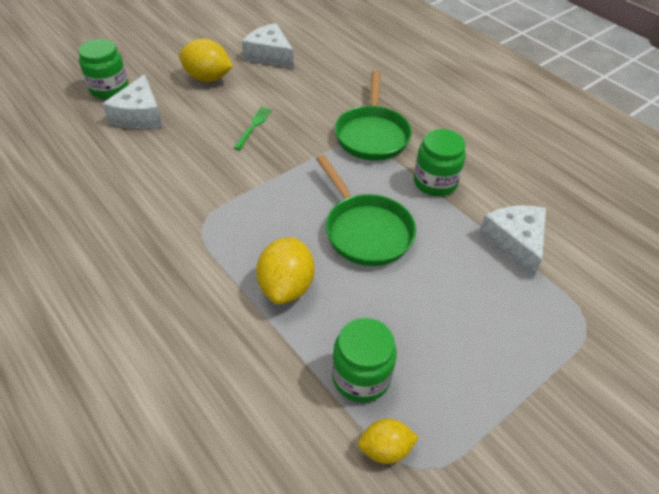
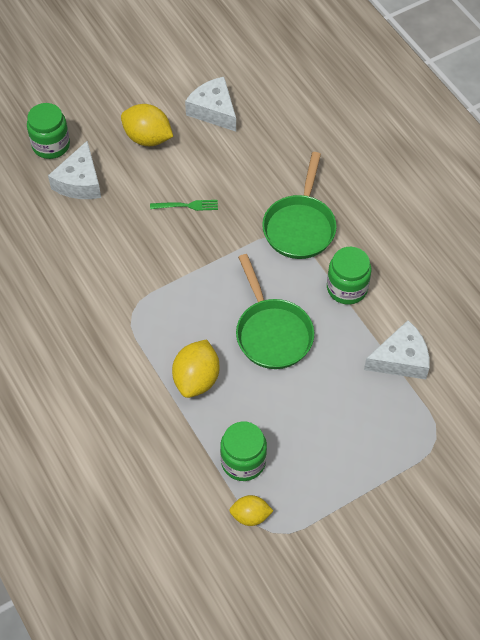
camera: 10 degrees right, 10 degrees up
(253, 126) = (187, 205): green fork -> green fork turned 60 degrees clockwise
(514, 243) = (401, 359): white cheese -> white cheese turned 75 degrees clockwise

